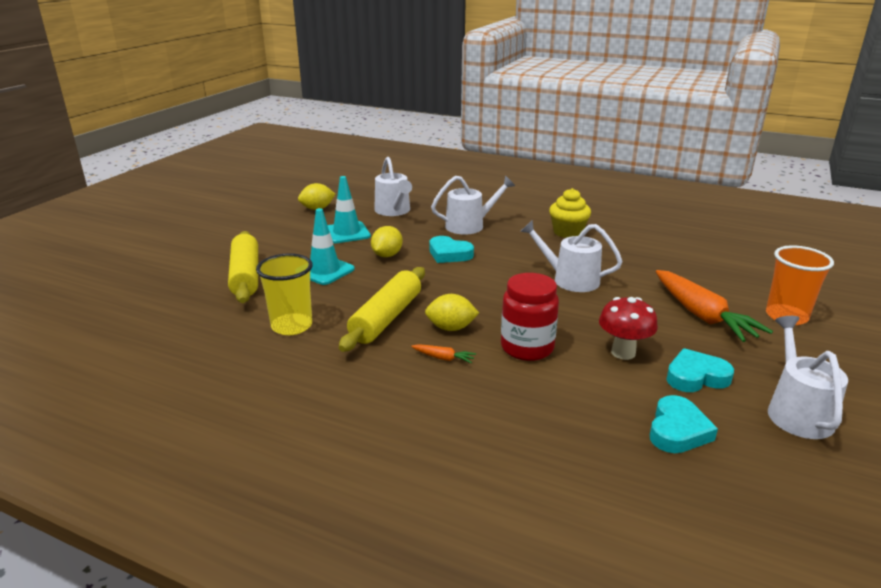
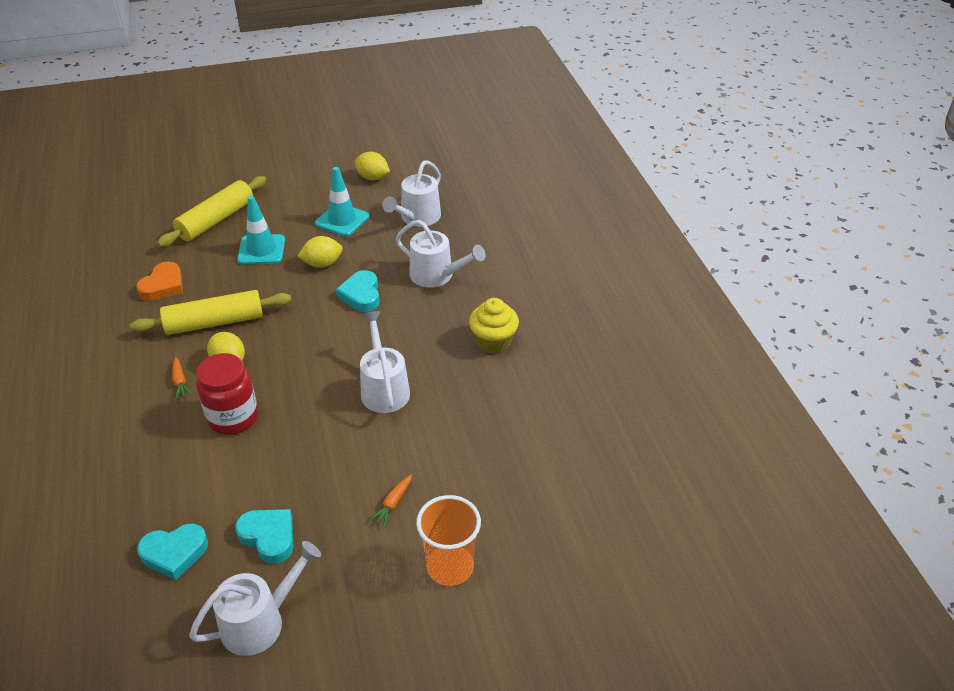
camera: 50 degrees right, 15 degrees up
(292, 326) = (163, 286): yellow cup -> orange heart
(623, 352) = (273, 477): red mushroom -> none
(702, 315) = (393, 503): orange carrot -> orange carrot, size x0.42

